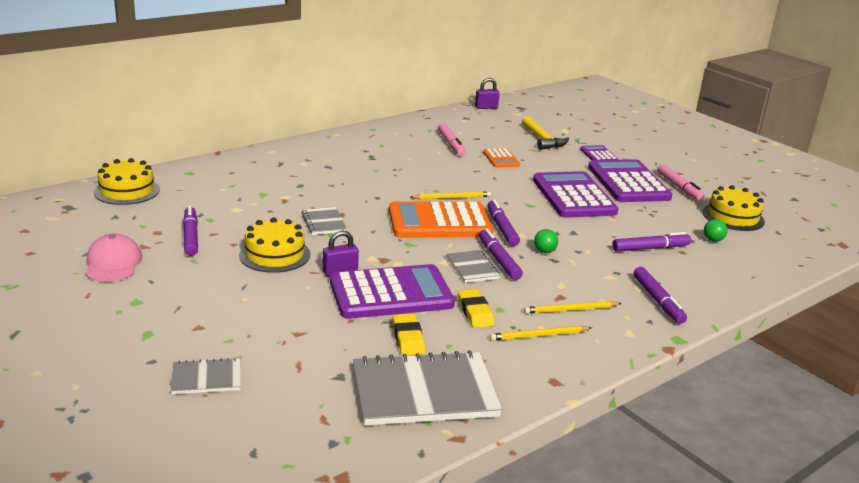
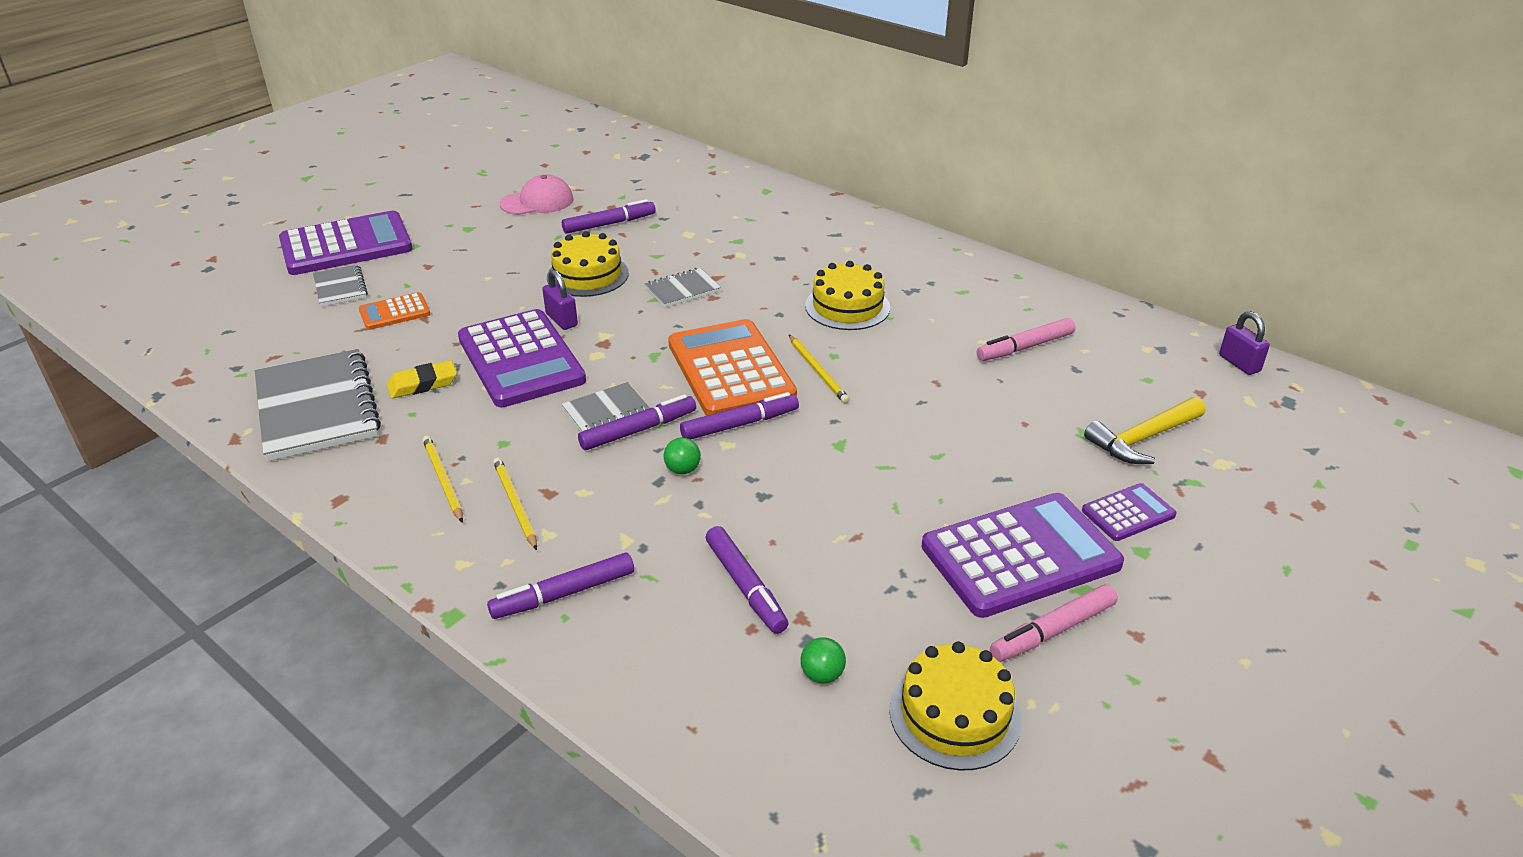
camera: 80 degrees right, 10 degrees up
(127, 191) = (697, 171): yellow cake -> yellow cake (847, 307)
(475, 312) = (491, 424): yellow eraser -> none
(501, 159) = (1006, 401): orange calculator -> orange calculator (394, 312)
(573, 196) = (906, 489): purple calculator -> purple calculator (346, 245)

